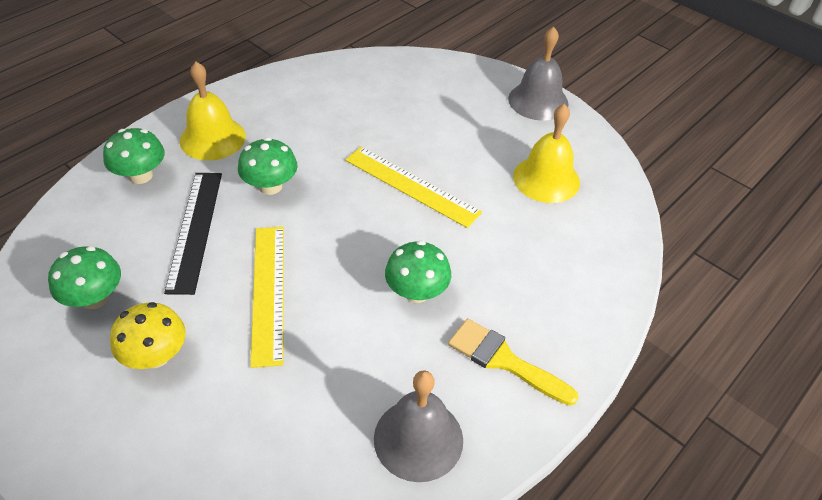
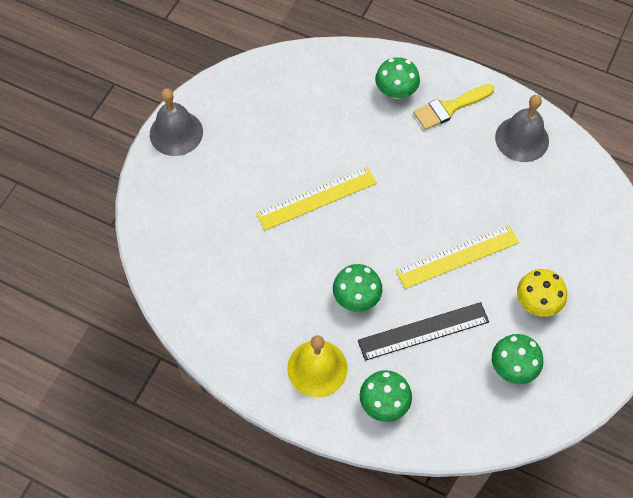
camera: 105 degrees left, 15 degrees up
(411, 186) = (317, 198): yellow ruler -> yellow ruler turned 45 degrees clockwise
(416, 292) = (418, 167): green mushroom -> green mushroom (396, 91)
(504, 360) = (449, 108): yellow brush -> yellow brush turned 45 degrees clockwise
(546, 179) = (273, 112): yellow bell -> none

